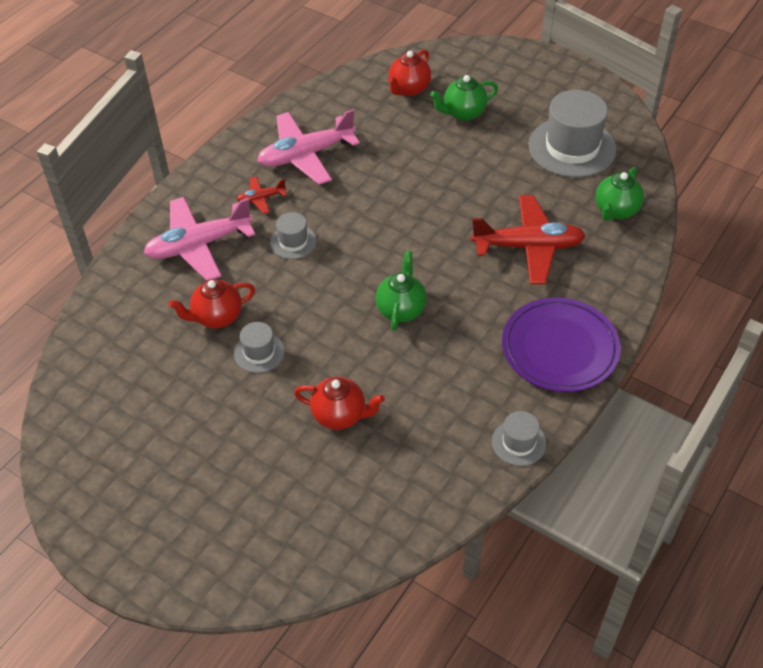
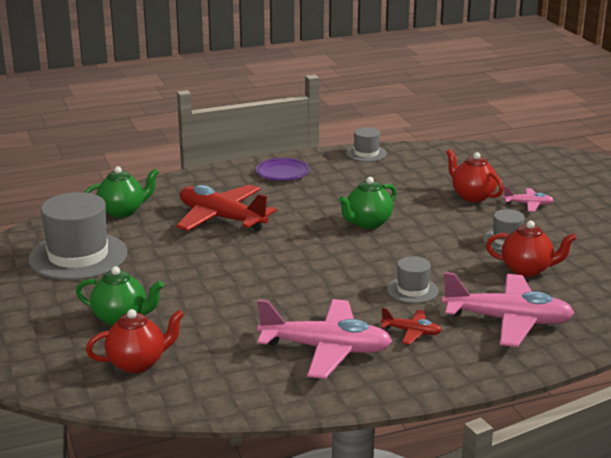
camera: 145 degrees left, 25 degrees down
(274, 432) = (528, 204): none -> pink plane
(559, 349) = (282, 173): purple plate -> purple plate, size x0.56

